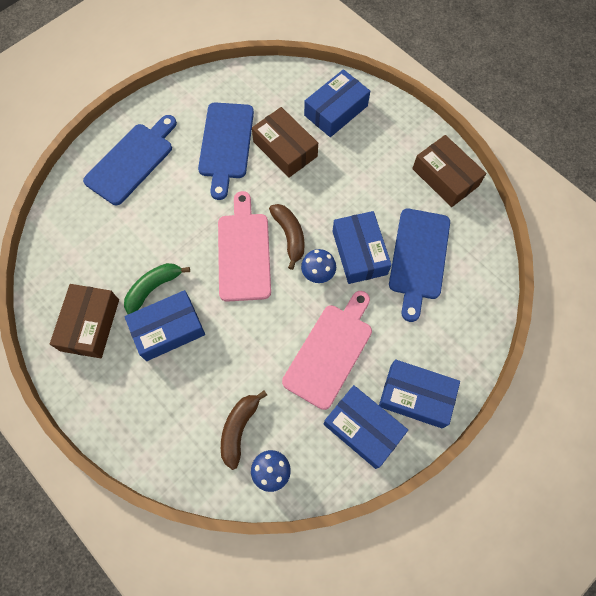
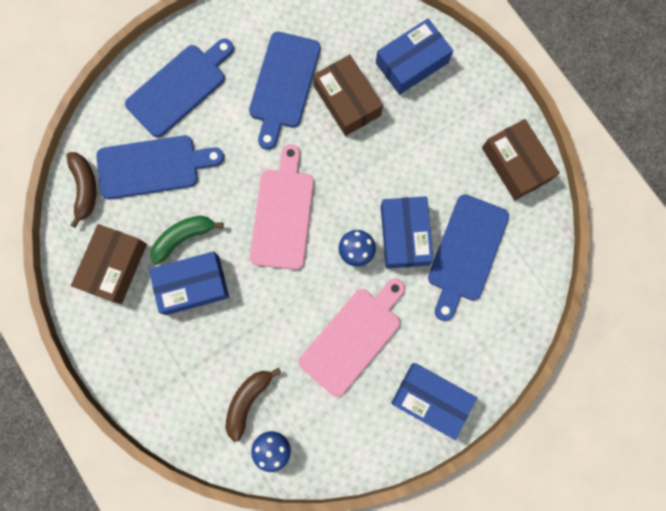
camera: 10 degrees right, 10 degrees up
(116, 231) = (153, 167): none -> blue cutting board
(289, 236) = (334, 204): brown banana -> brown banana (85, 188)
(363, 428) = (371, 422): blue box -> none

